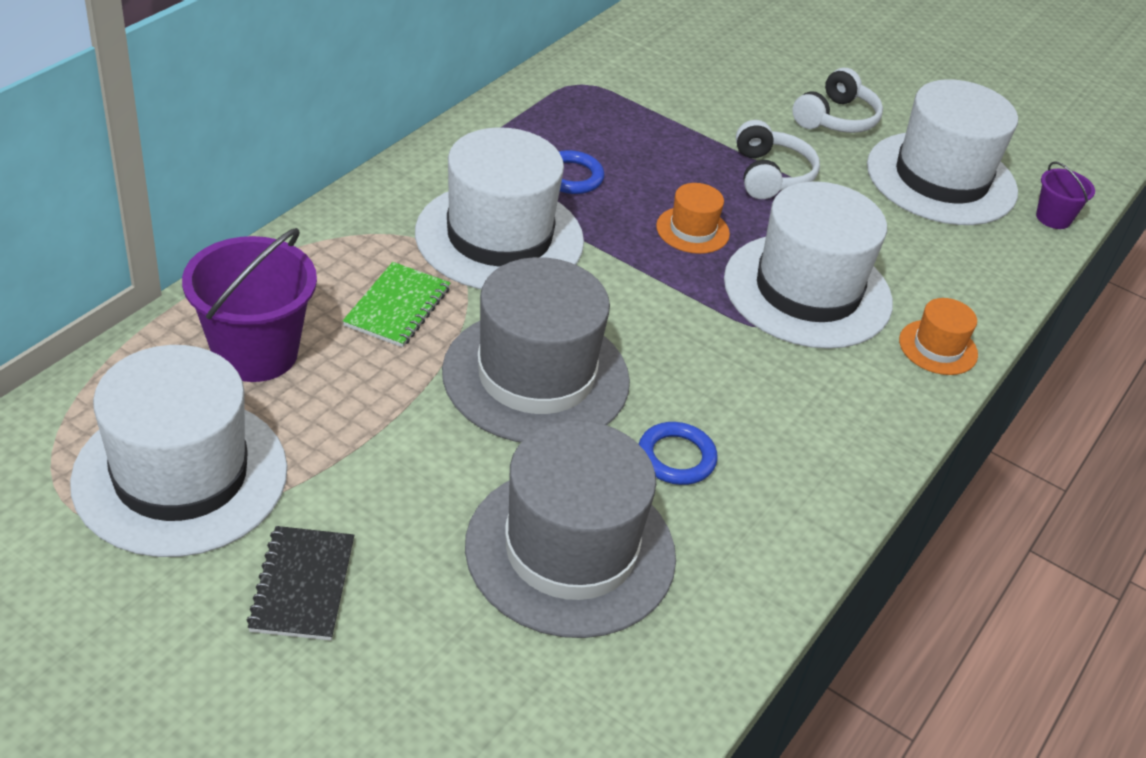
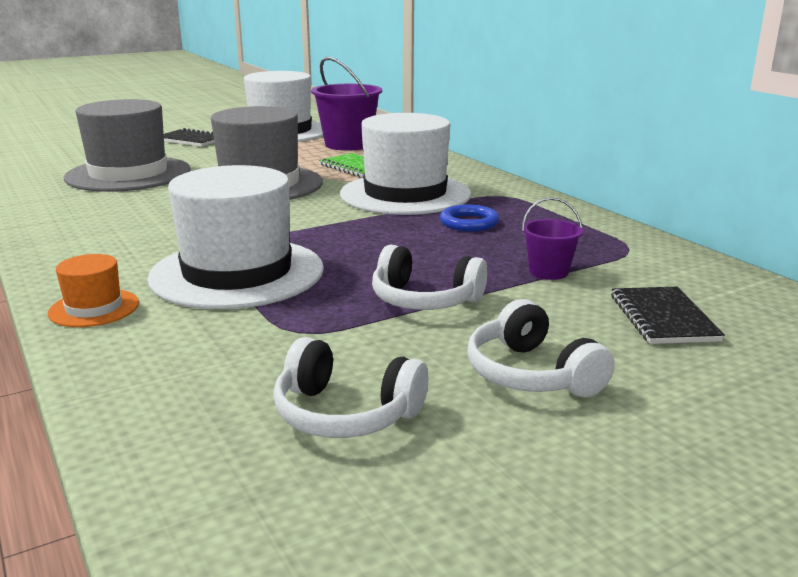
camera: 120 degrees right, 20 degrees down
(676, 457) = (146, 202): blue ring -> none
(692, 230) = (362, 249): orange hat -> none
(711, 71) = (663, 318): none -> black notebook
(941, 178) = (345, 414): white hat -> white headphones
(1053, 218) = (172, 489): purple bucket -> purple bucket (548, 272)

